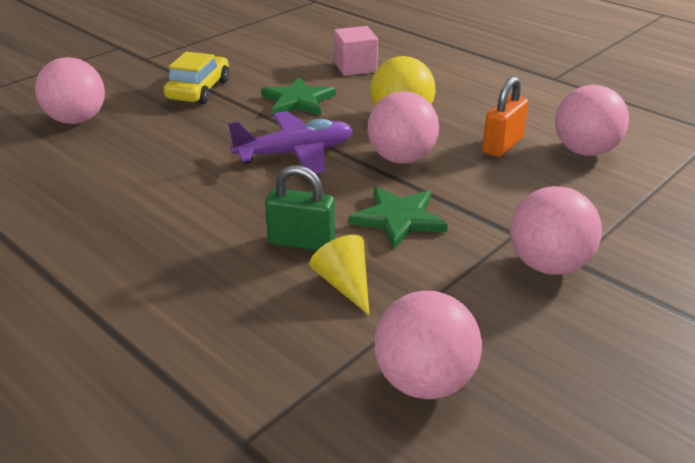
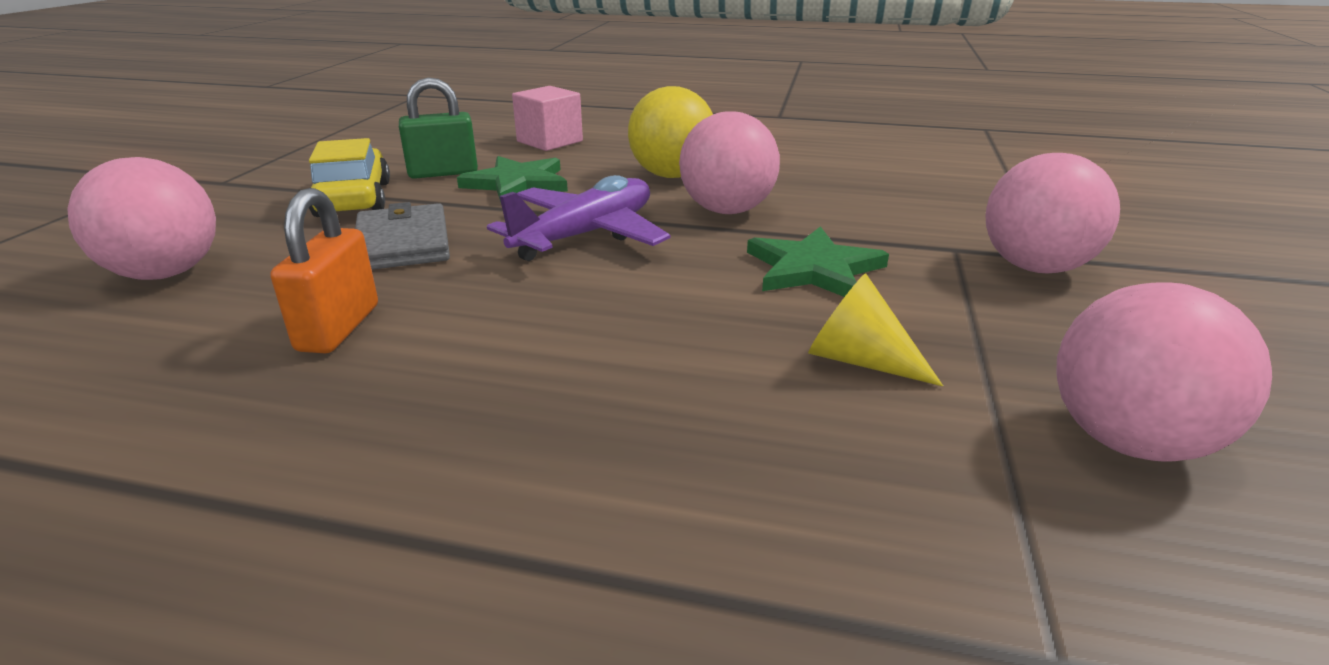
camera: 30 degrees left, 5 degrees down
(195, 131) = (403, 243): none -> grey wallet
(301, 242) = (731, 329): green padlock -> green padlock (443, 173)
(502, 145) = (817, 176): orange padlock -> orange padlock (339, 328)
(584, 151) = (901, 164): pink ball -> none

